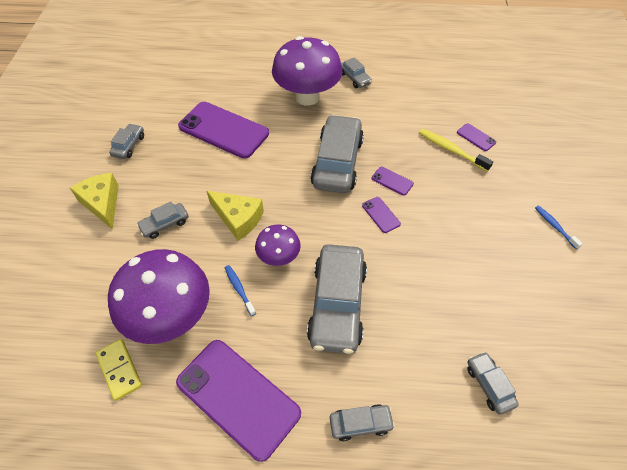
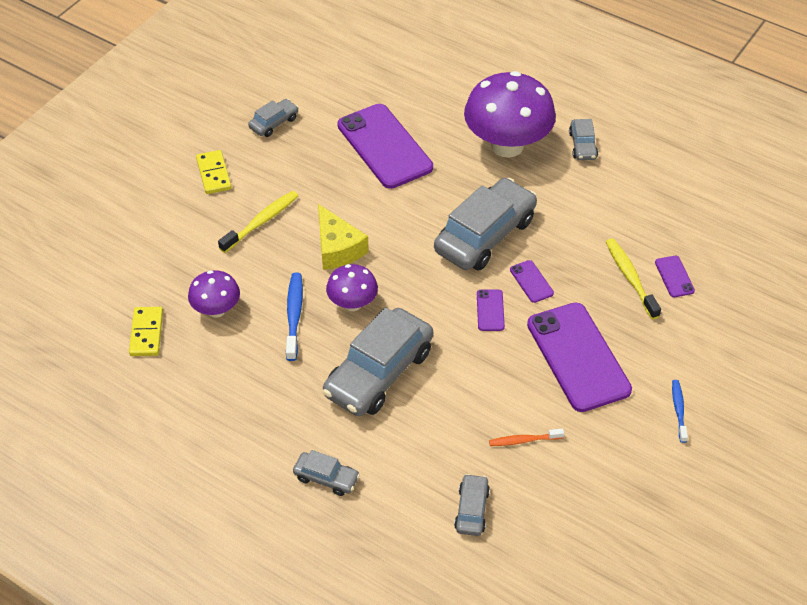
camera: 30 degrees right, 5 degrees down
(102, 203) = (213, 174): yellow cheese -> yellow domino
(165, 224) = (261, 222): grey car -> yellow toothbrush
(171, 316) = (216, 310): purple mushroom -> purple mushroom, size x0.52
(238, 397) = (233, 404): purple phone -> purple phone (578, 357)
(239, 289) = (294, 315): blue toothbrush -> blue toothbrush, size x1.55
(479, 304) = (523, 440): none -> orange toothbrush

